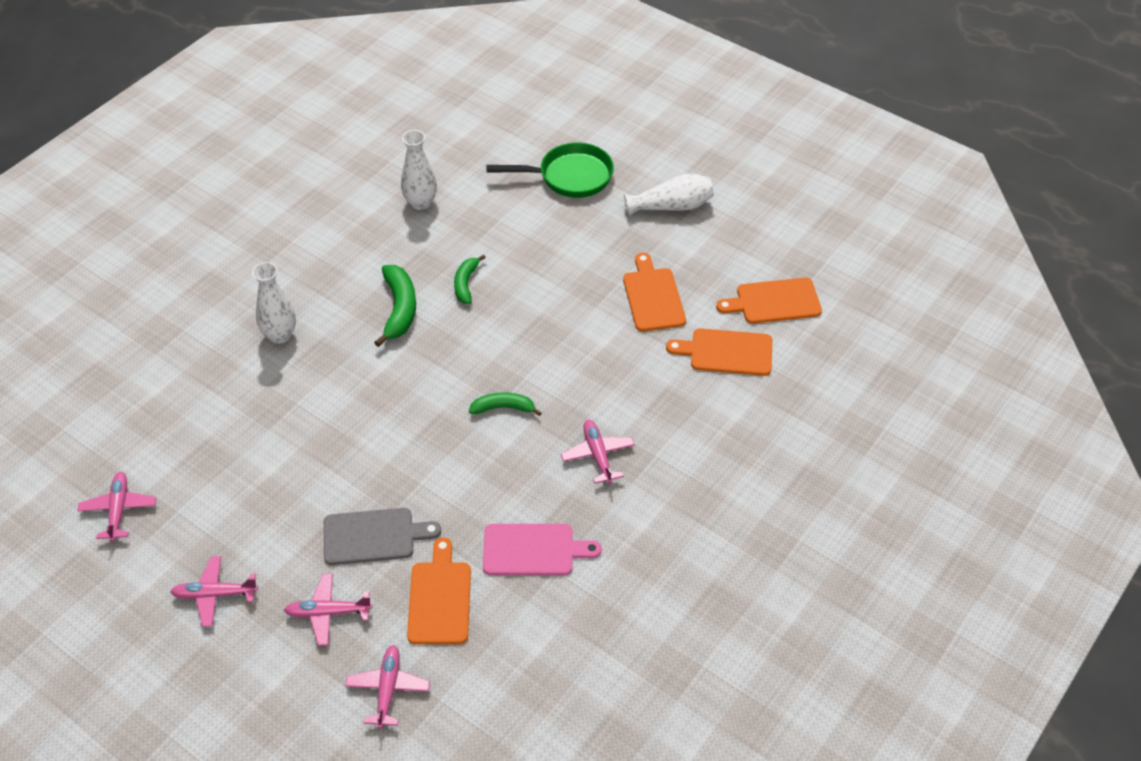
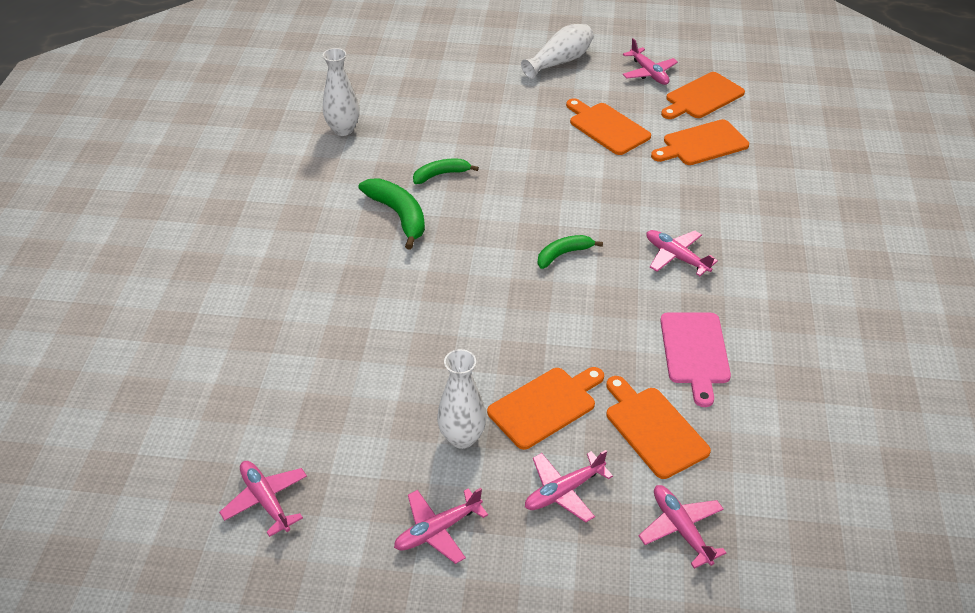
camera: 30 degrees left, 5 degrees down
(280, 335) = (302, 279): white vase -> white vase (462, 437)
(373, 536) = (545, 406): grey cutting board -> orange cutting board
(466, 284) = (441, 174): green banana -> green banana turned 90 degrees clockwise
(533, 550) = (695, 352): pink cutting board -> pink cutting board turned 120 degrees clockwise
(569, 177) = (456, 68): green pan -> none
(746, 253) = (648, 73): none -> pink plane

